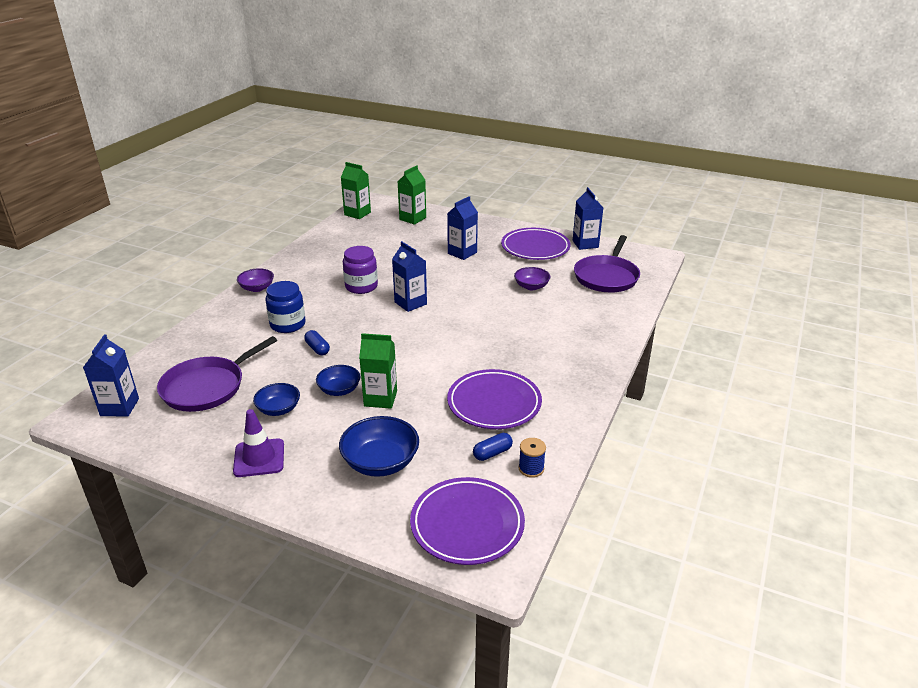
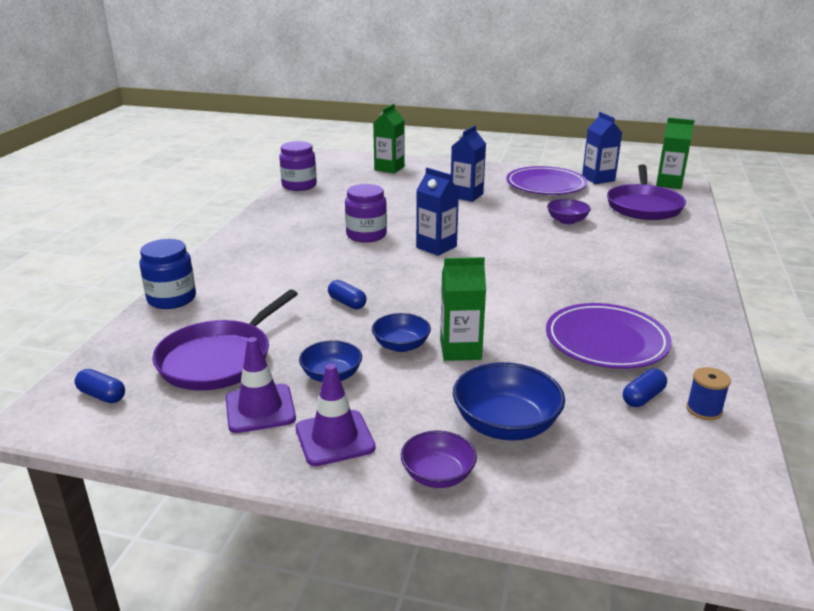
camera: 10 degrees left, 5 degrees down
(119, 407) = (102, 395): blue carton -> blue capsule
(219, 430) = (260, 409): none -> purple traffic cone
(257, 288) = (235, 246): purple bowl -> purple bowl (438, 475)
(288, 324) = (294, 280): blue jar -> blue jar (172, 299)
(331, 231) = (299, 185): none -> purple jar
(357, 213) = (322, 167): green carton -> green carton (669, 184)
(467, 524) = (670, 488): purple plate -> none

